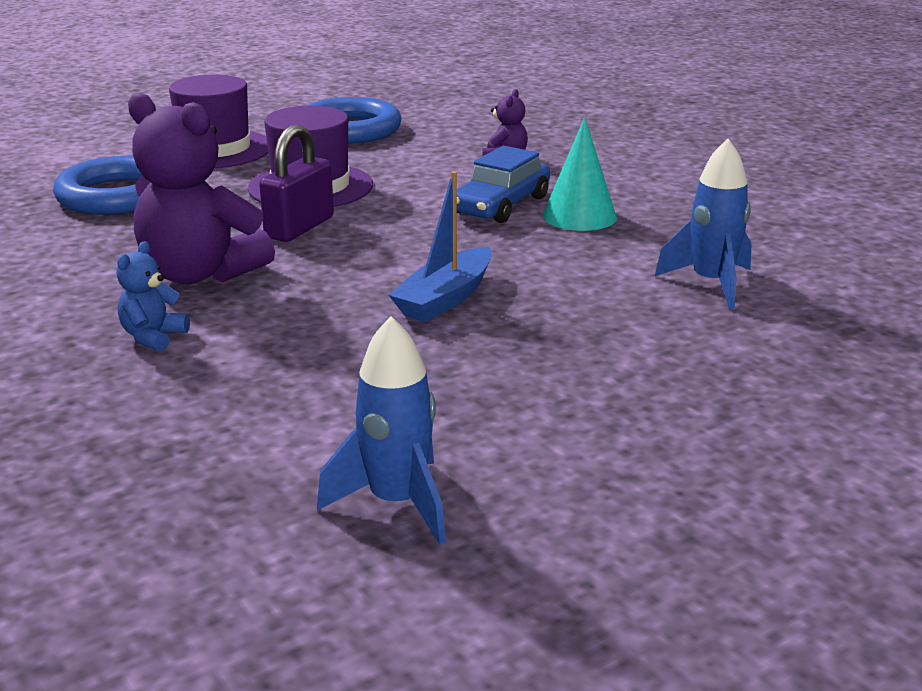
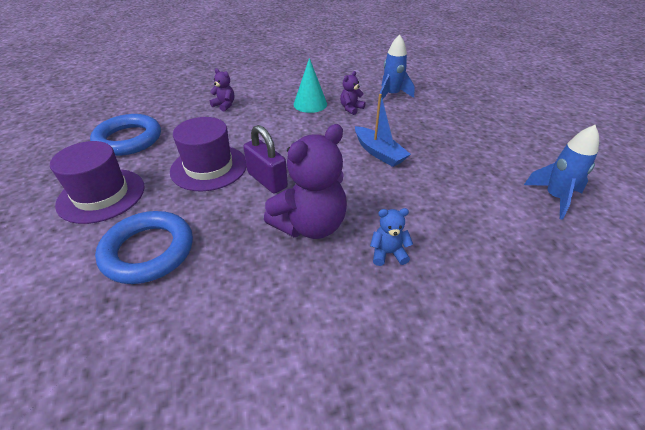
camera: 70 degrees left, 15 degrees up
(153, 337) = (388, 253): blue teddy bear -> blue teddy bear turned 135 degrees clockwise
(500, 205) = (283, 118): blue car -> none
(600, 252) = (351, 108): none -> purple teddy bear

